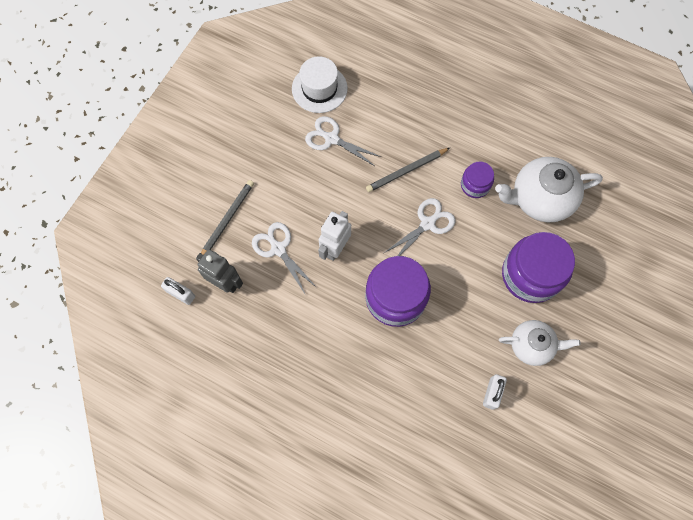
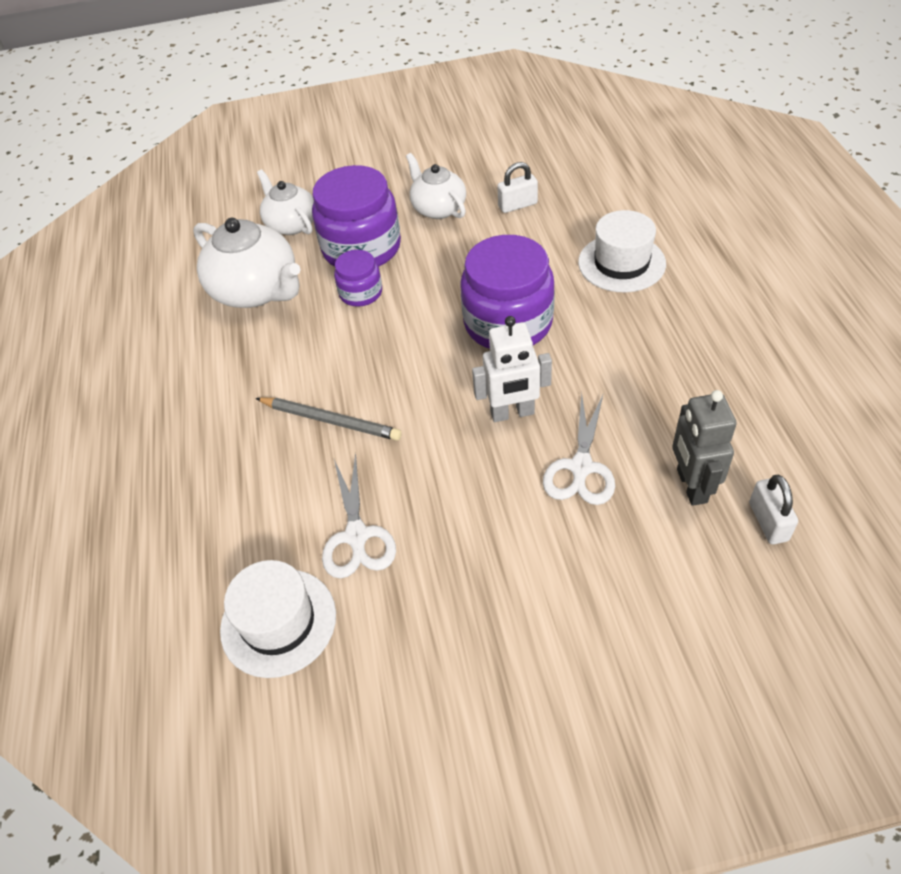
camera: 125 degrees left, 20 degrees down
(227, 220) = (613, 558): grey pencil -> none
(384, 399) = (621, 263): none -> white hat
(428, 223) = (385, 355): white scissors -> none
(475, 185) = (289, 349): purple jar -> purple jar (361, 293)
(591, 254) = (291, 224): none -> white teapot

